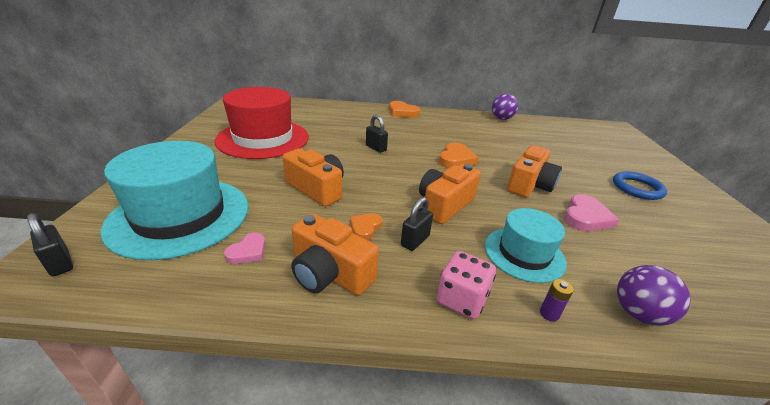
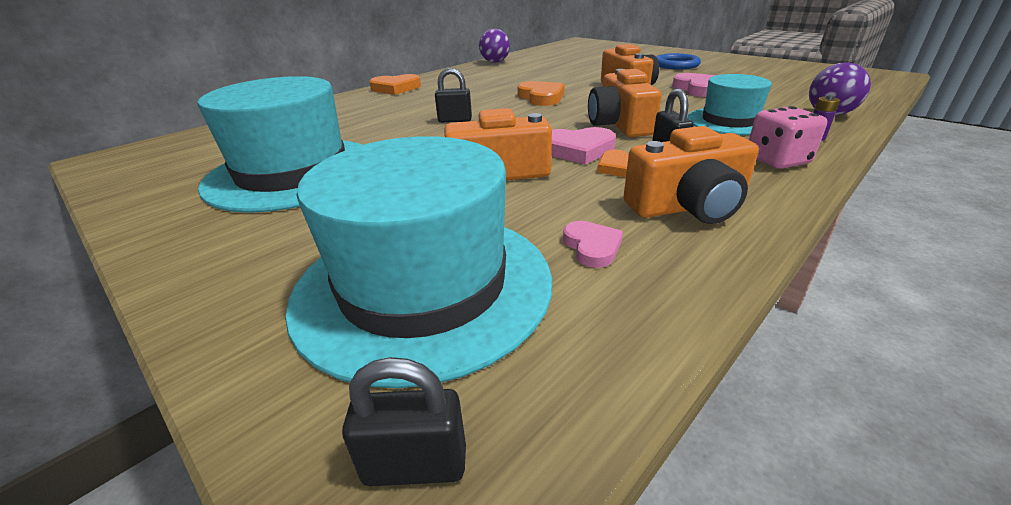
camera: 45 degrees left, 0 degrees up
(263, 138) = (293, 173): red hat -> turquoise hat
(378, 203) = (578, 150): none -> pink heart

